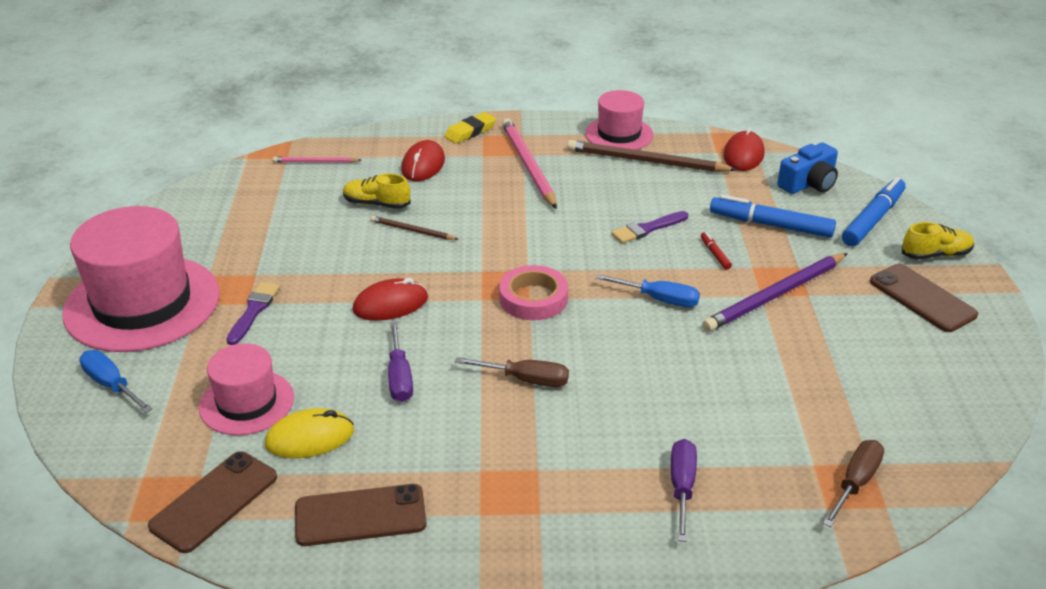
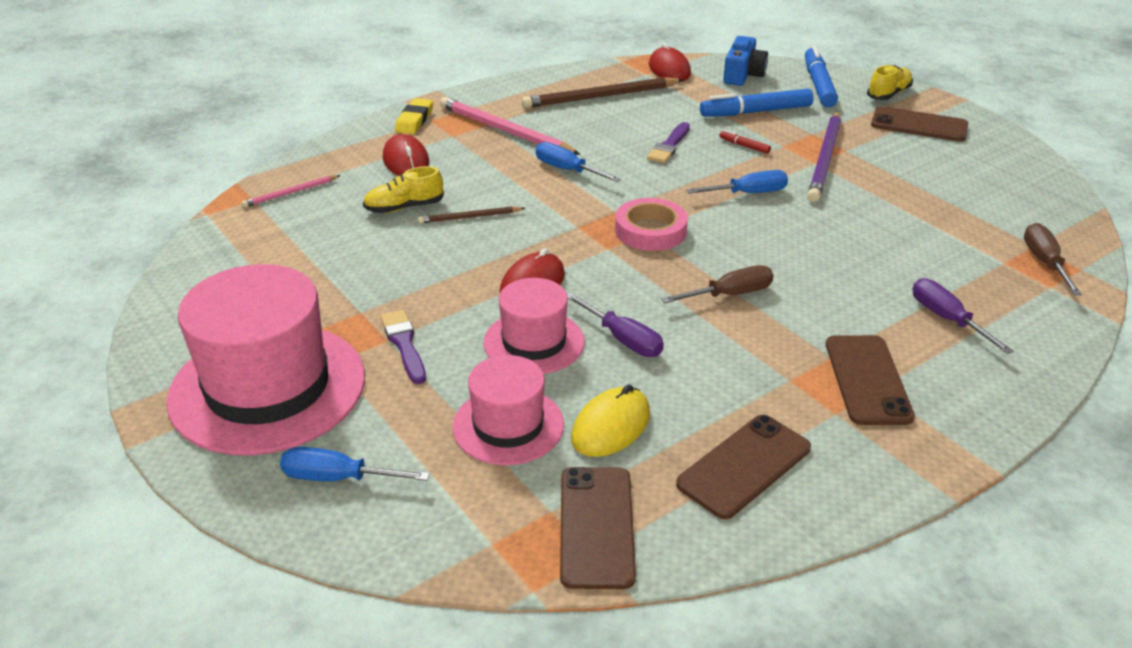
camera: 35 degrees left, 0 degrees up
(534, 219) = (568, 170): none -> blue screwdriver
(541, 502) = (867, 380): none -> brown phone
(619, 134) = (550, 84): pink hat -> pink hat (534, 342)

